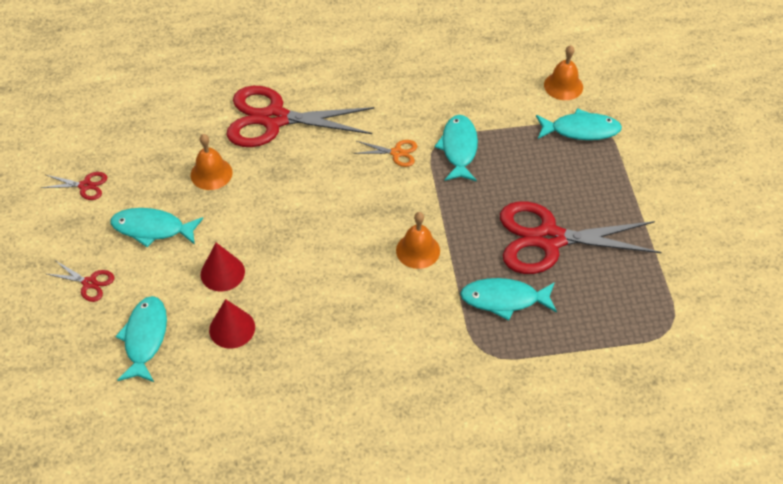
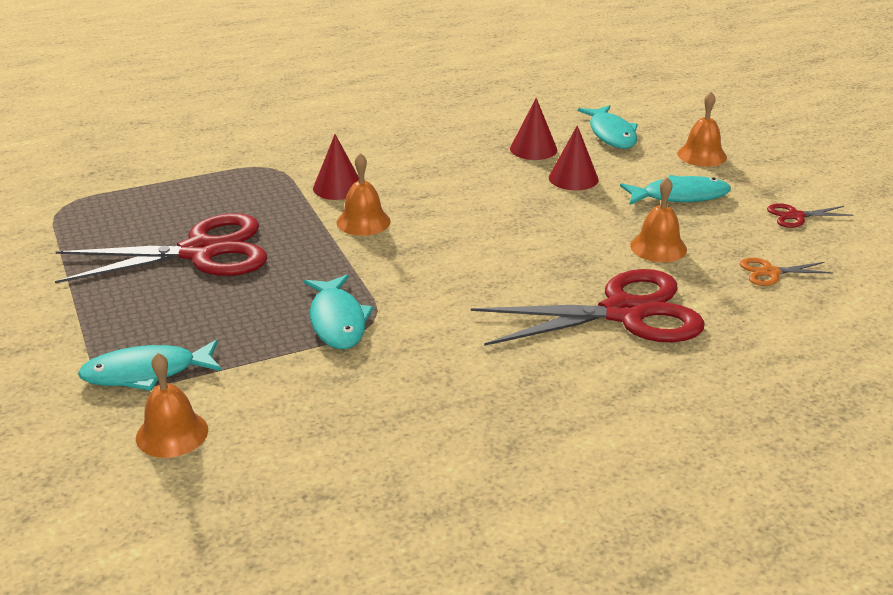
camera: 165 degrees right, 20 degrees down
(89, 283) = (702, 155): red scissors -> orange bell
(397, 153) = (426, 303): orange scissors -> orange scissors (770, 272)
(428, 304) = (338, 187): none -> red cone
(504, 299) = (253, 201): turquoise fish -> none

